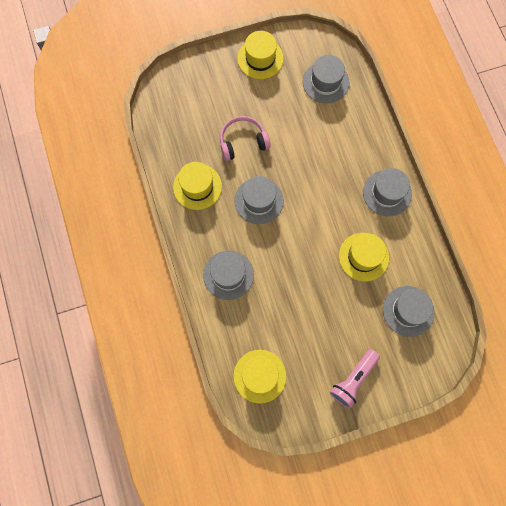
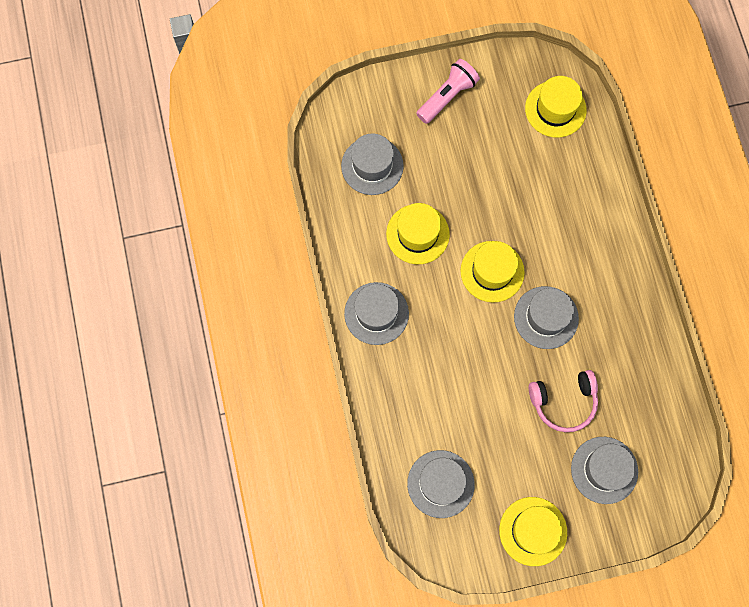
camera: 175 degrees left, 0 degrees up
(197, 187) = (626, 343): yellow hat -> yellow hat (492, 271)
(228, 275) = (588, 226): grey hat -> grey hat (604, 470)

